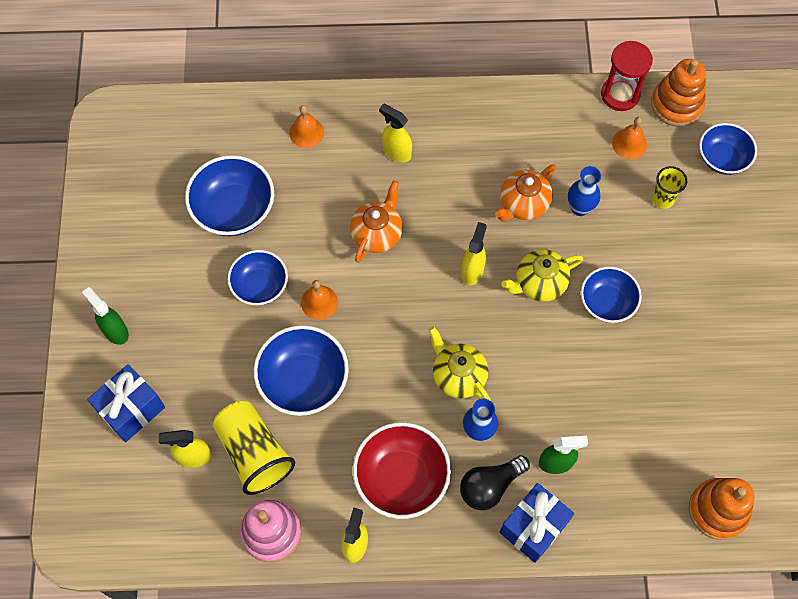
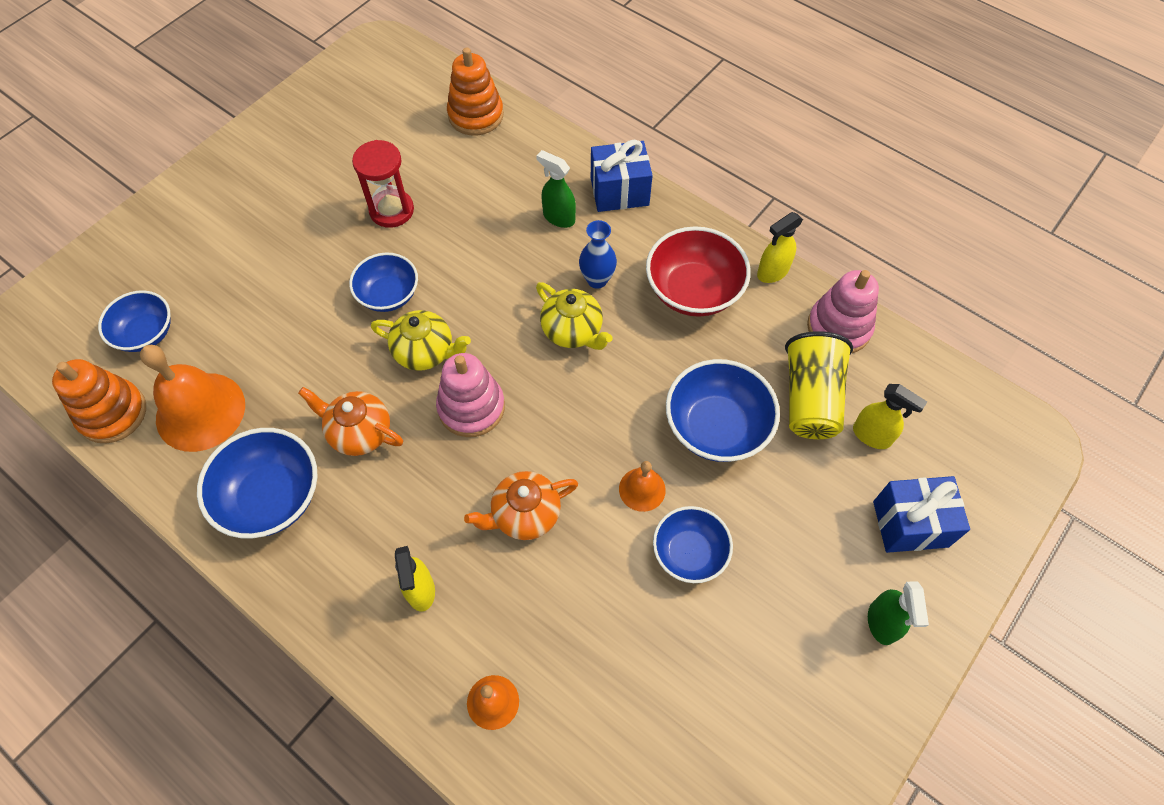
camera: 140 degrees left, 5 degrees down
(234, 209) = (652, 667): blue bowl -> blue bowl (271, 497)
(458, 375) = (573, 331): yellow teapot -> yellow teapot turned 45 degrees counterclockwise
(472, 271) = (471, 407): yellow spray bottle -> pink stacking toy
(490, 486) = (626, 238): black light bulb -> none
(523, 204) = (359, 432): orange teapot -> orange teapot turned 150 degrees counterclockwise
(580, 208) = (315, 388): blue vase -> none
(620, 95) = (145, 467): red hourglass -> red hourglass (391, 210)
(629, 143) = (200, 411): orange bell -> orange bell, size x1.97
(662, 199) = (239, 339): yellow cup -> none

